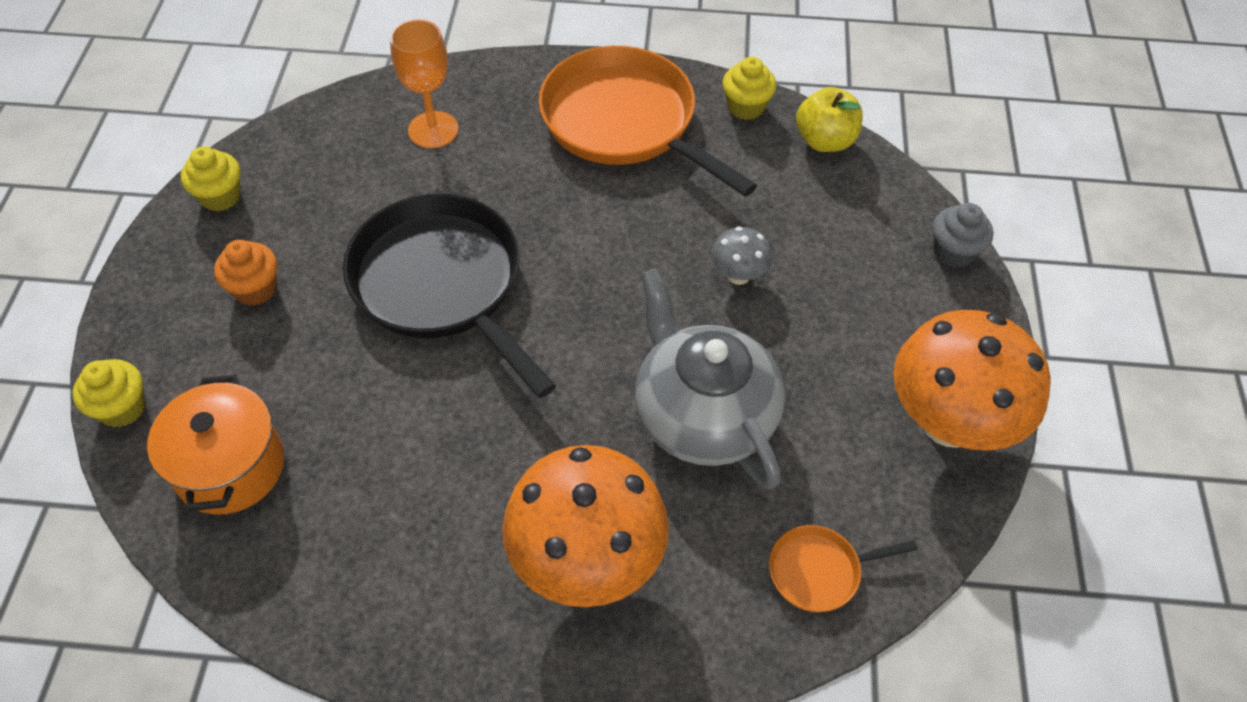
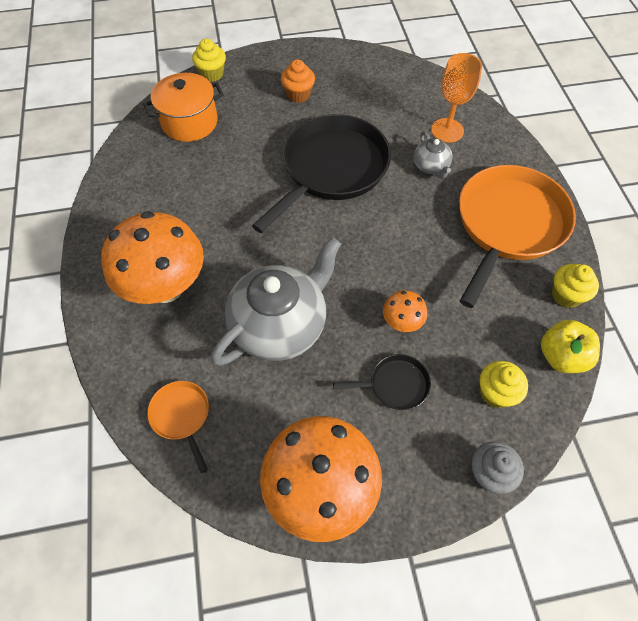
camera: 75 degrees right, 5 degrees up
(220, 197) = (353, 61): yellow cupcake -> yellow cupcake (495, 393)
(492, 168) = (431, 166): none -> grey teapot
(738, 275) = (402, 322): grey mushroom -> orange mushroom
(826, 307) = (395, 385): none -> black pan

